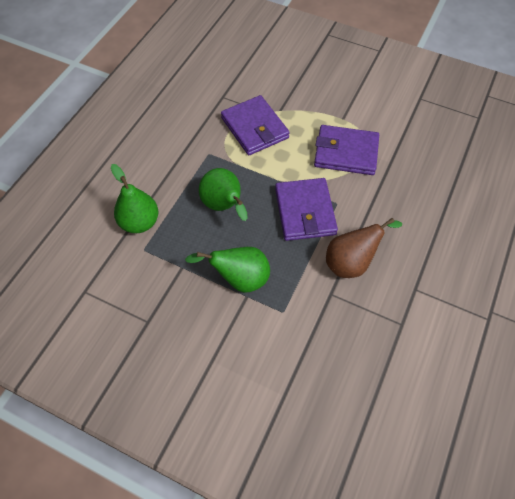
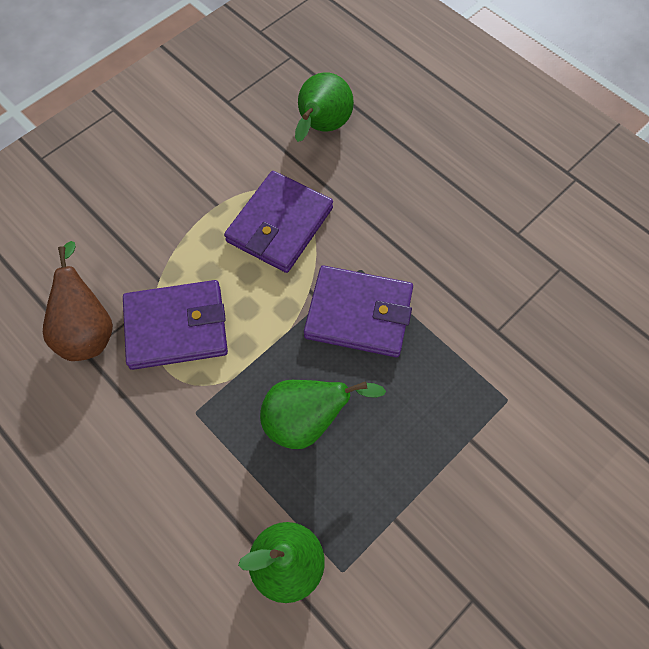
camera: 70 degrees left, 5 degrees up
(239, 279) = (440, 440): green pear -> green pear (322, 128)
(351, 263) = (459, 288): brown pear -> brown pear (88, 331)

